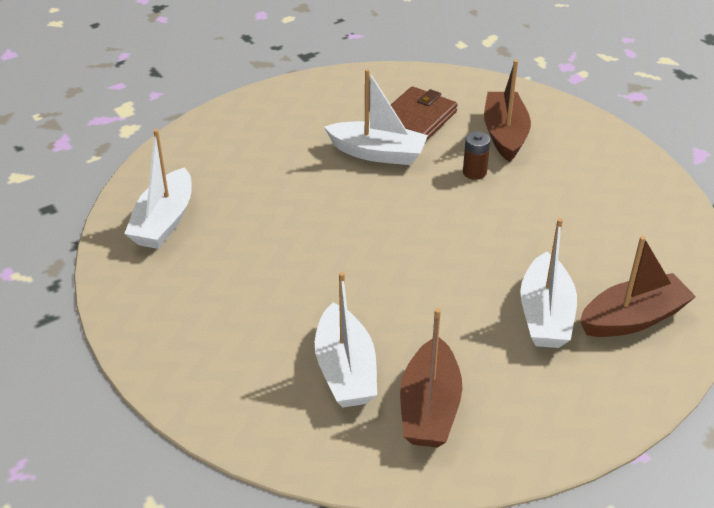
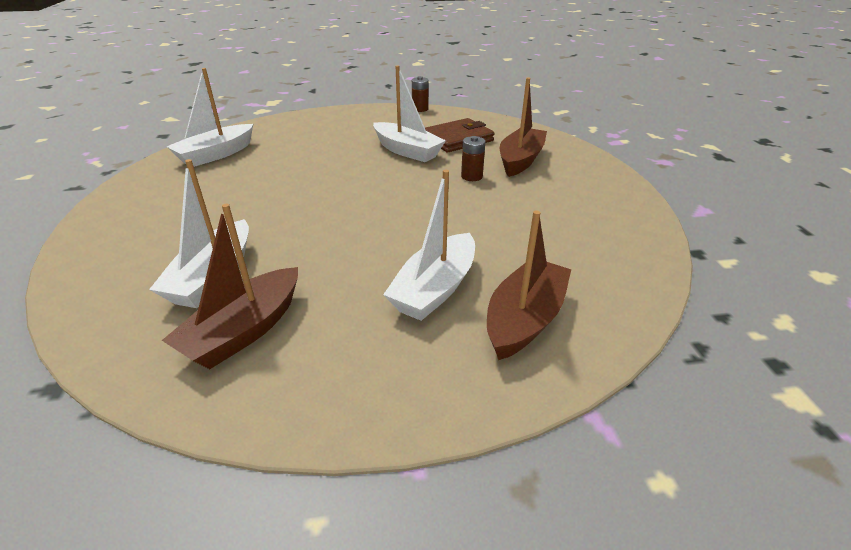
camera: 25 degrees right, 5 degrees down
(331, 77) = (420, 109): none -> brown battery
(633, 318) = (524, 319): brown boat -> brown boat turned 60 degrees counterclockwise

